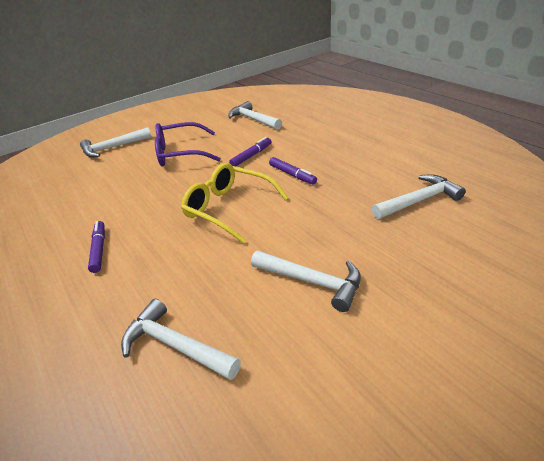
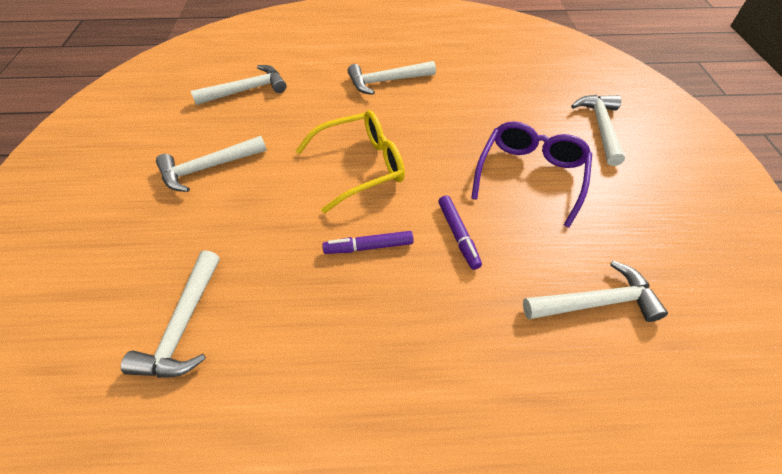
camera: 120 degrees right, 15 degrees up
(99, 250) = (386, 81): purple marker -> white hammer

